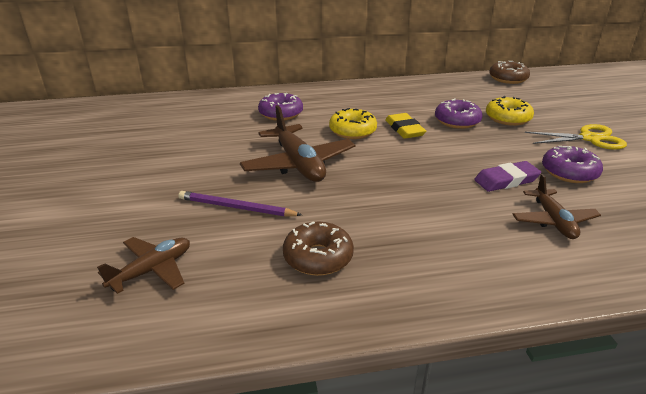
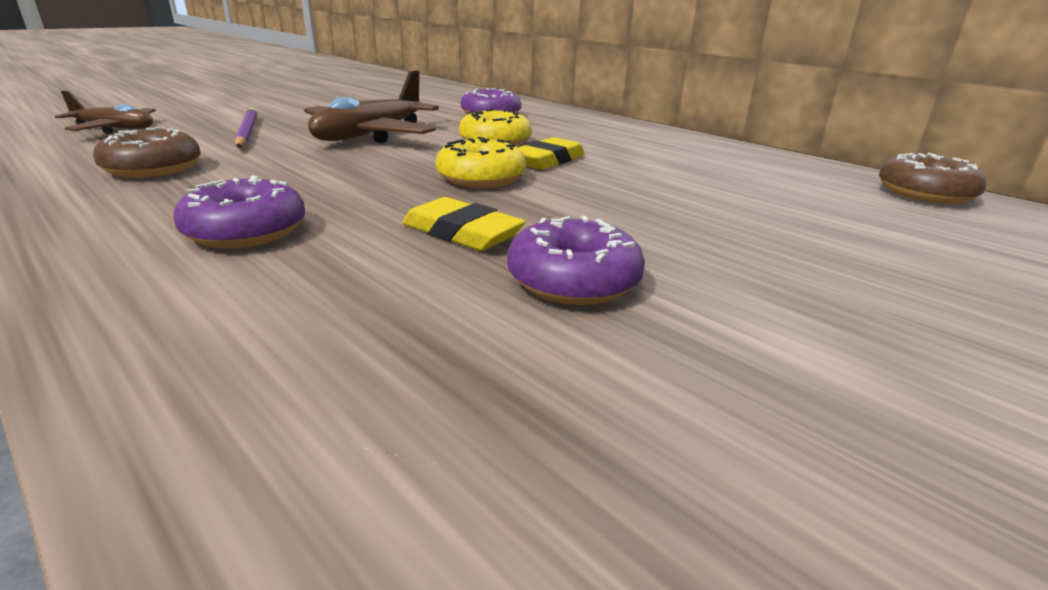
camera: 55 degrees right, 5 degrees down
(457, 121) = (638, 181): purple donut -> purple donut (246, 231)
(506, 180) = (462, 232): purple eraser -> yellow eraser
(507, 118) = (729, 210): yellow donut -> yellow donut (481, 178)
(553, 221) = (339, 282): brown plane -> none
(589, 138) = (796, 290): yellow scissors -> none

